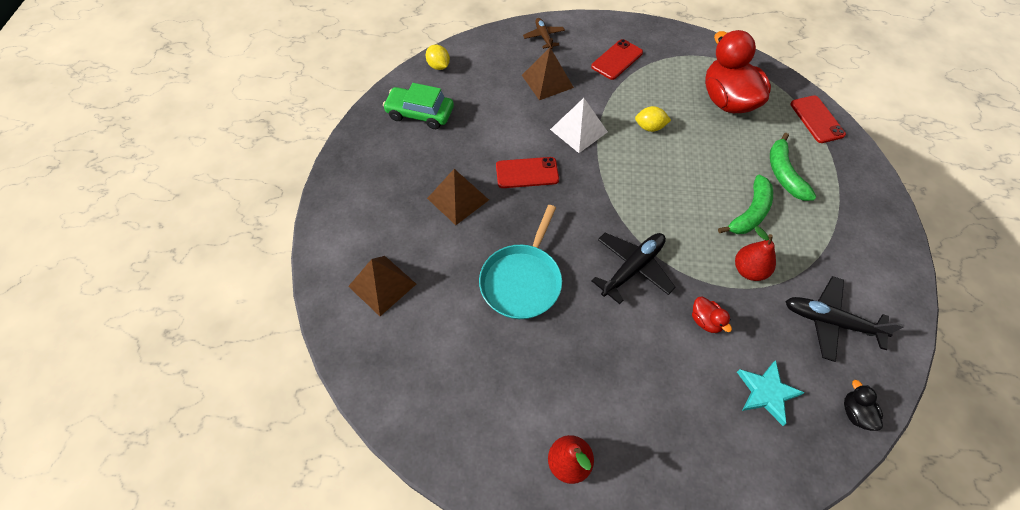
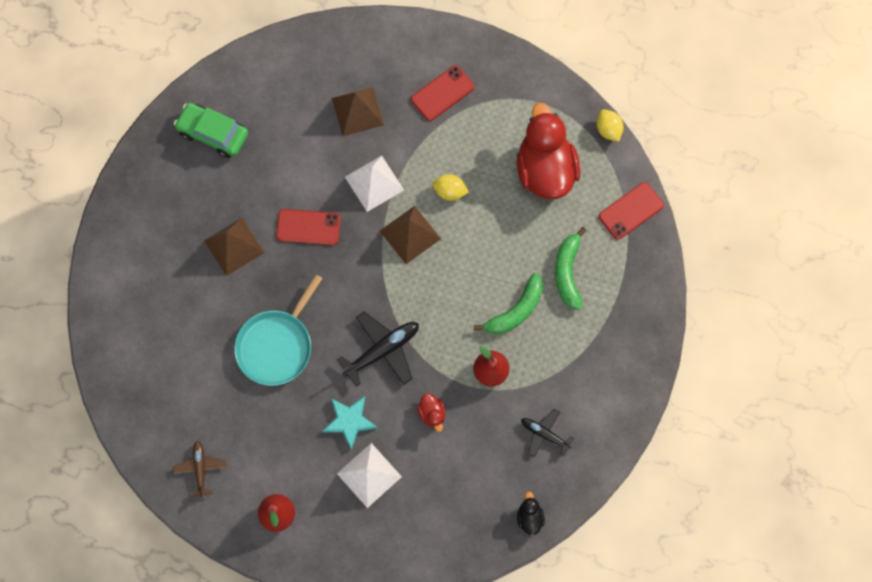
camera: 10 degrees right, 15 degrees up
(382, 285) = (148, 327): brown pyramid -> brown pyramid (410, 234)
(438, 66) = (243, 70): yellow lemon -> yellow lemon (608, 130)
(544, 37) = (369, 45): brown plane -> brown plane (200, 468)
(660, 398) = (369, 475): none -> white pyramid
(766, 393) = (461, 487): turquoise star -> turquoise star (349, 421)
(817, 119) = (631, 211): red phone -> red phone turned 60 degrees clockwise
(830, 322) = (544, 434): black plane -> black plane, size x0.61

